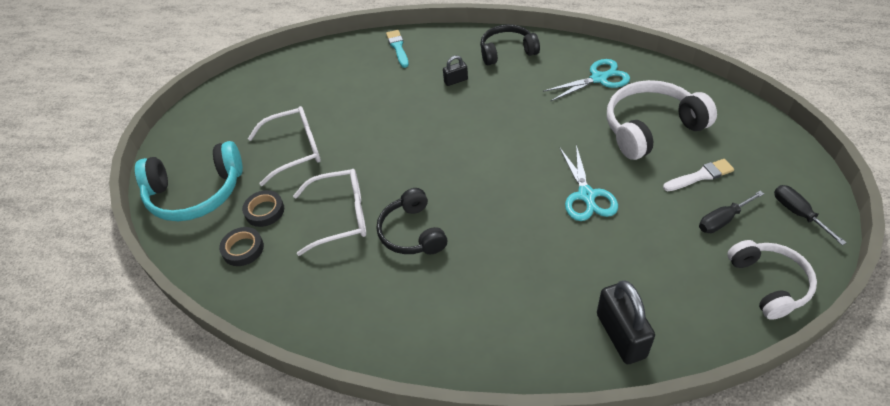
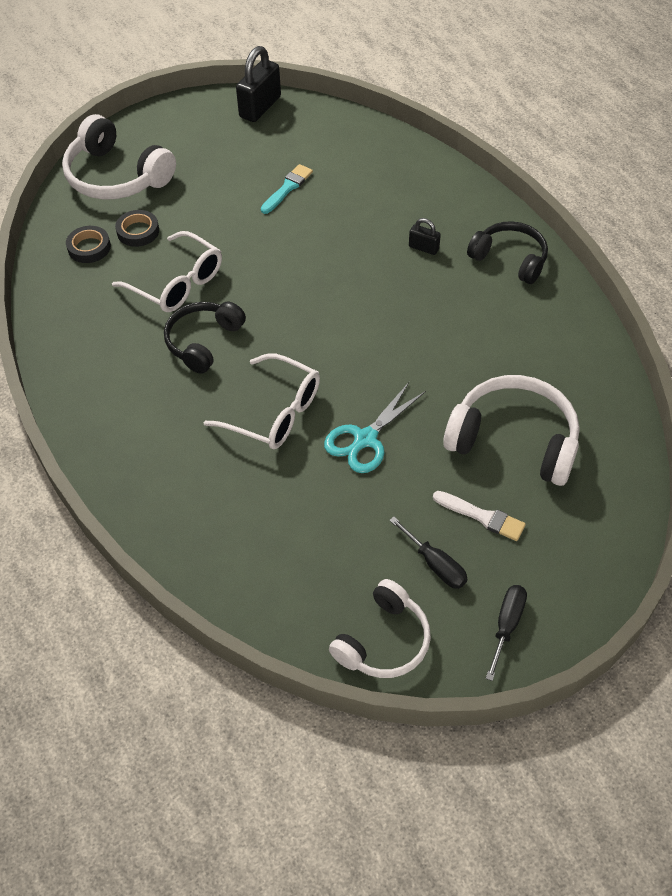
camera: 45 degrees right, 5 degrees up
(196, 193) = (116, 176): turquoise headphones -> white headphones
(295, 150) = (221, 200): white glasses -> white glasses (274, 413)
(398, 47) = (425, 175): turquoise brush -> turquoise brush (287, 188)
(598, 78) = (547, 356): turquoise scissors -> none
(621, 335) = (220, 554): black padlock -> black padlock (260, 107)
(722, 220) = (435, 564): black screwdriver -> black screwdriver turned 150 degrees counterclockwise

